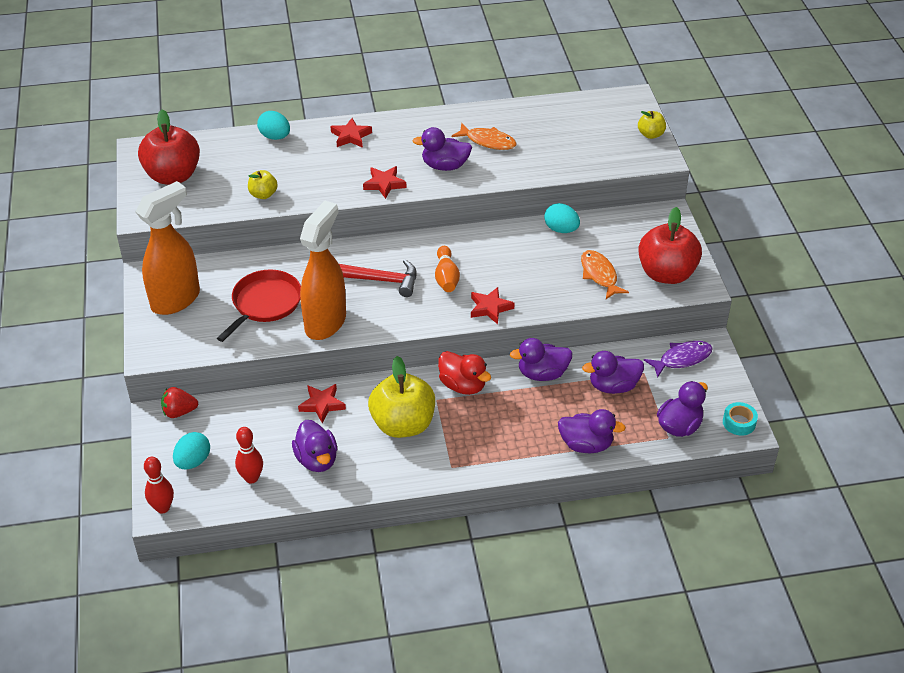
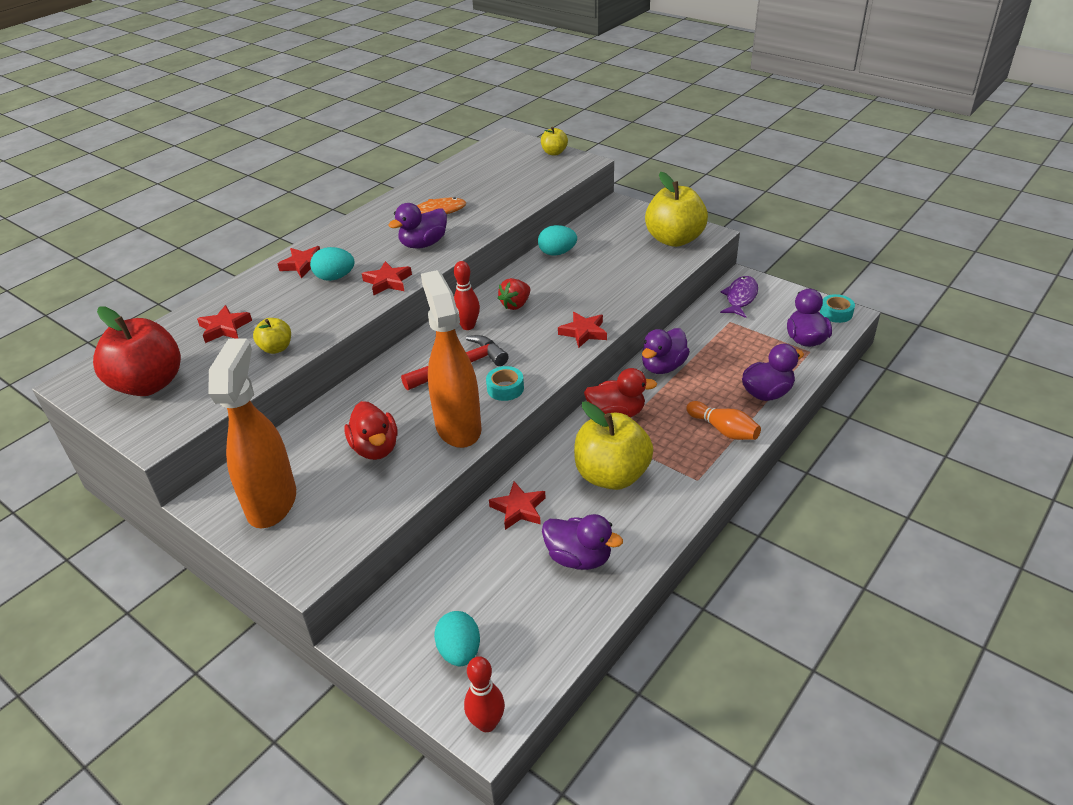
camera: 40 degrees left, 5 degrees down
(179, 412) = (382, 615): red strawberry -> red strawberry (516, 305)
(251, 478) = (540, 621): red bowling pin -> red bowling pin (468, 326)
(252, 159) = (225, 328): none -> red star
(265, 303) = (375, 448): red pan -> red duck
(275, 137) = (225, 300): turquoise egg -> turquoise egg (335, 277)
(386, 315) = (505, 388): none -> turquoise tape
(446, 277) = (515, 332): orange bowling pin -> orange bowling pin (723, 430)
(599, 275) = (630, 265): orange fish -> none
(613, 386) = (724, 343): purple duck -> none
(666, 274) = (674, 239): red apple -> yellow apple

